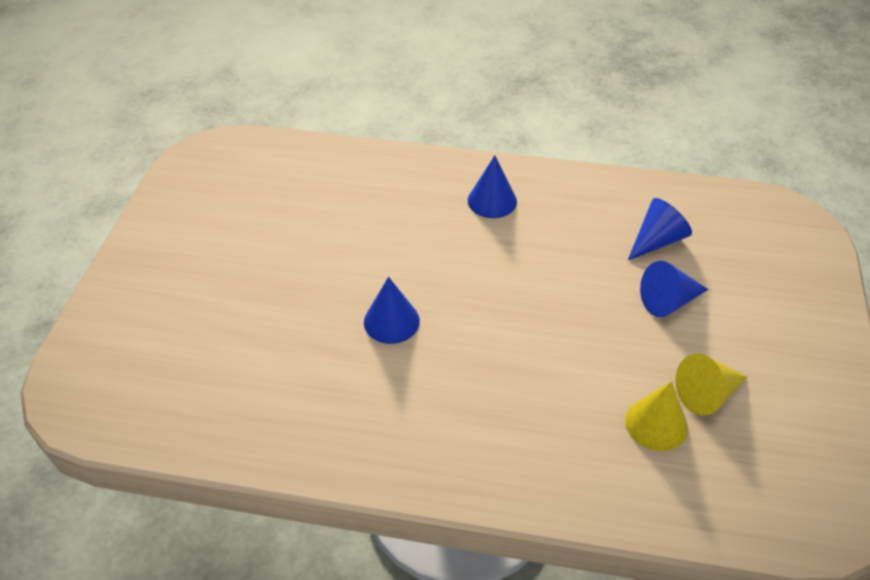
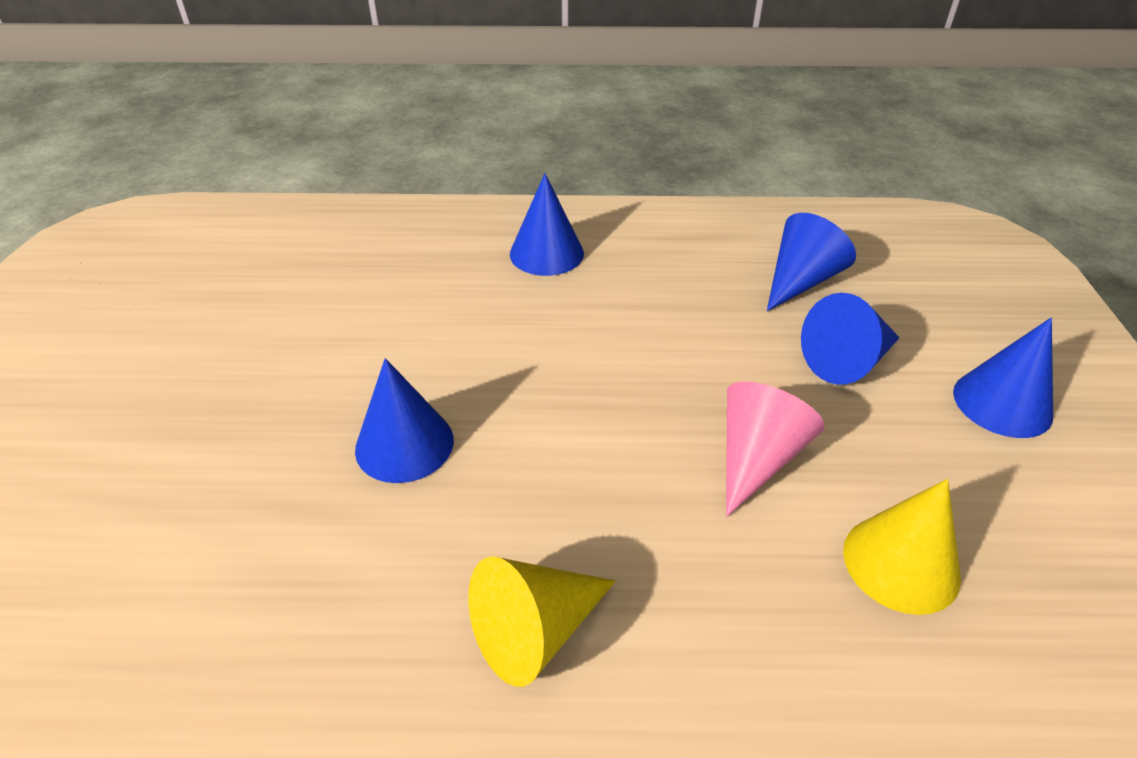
camera: 10 degrees left, 5 degrees down
(593, 355) = (756, 458): none -> pink cone
(706, 394) = (963, 498): yellow cone -> yellow cone (535, 631)
(756, 341) = (1002, 403): none -> blue cone

